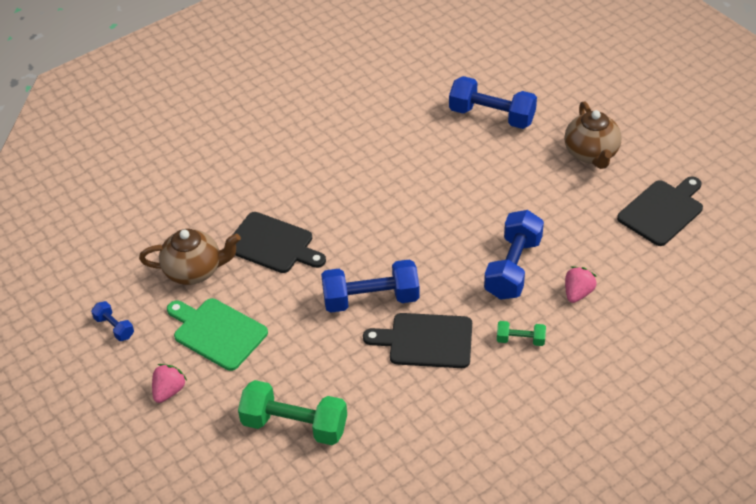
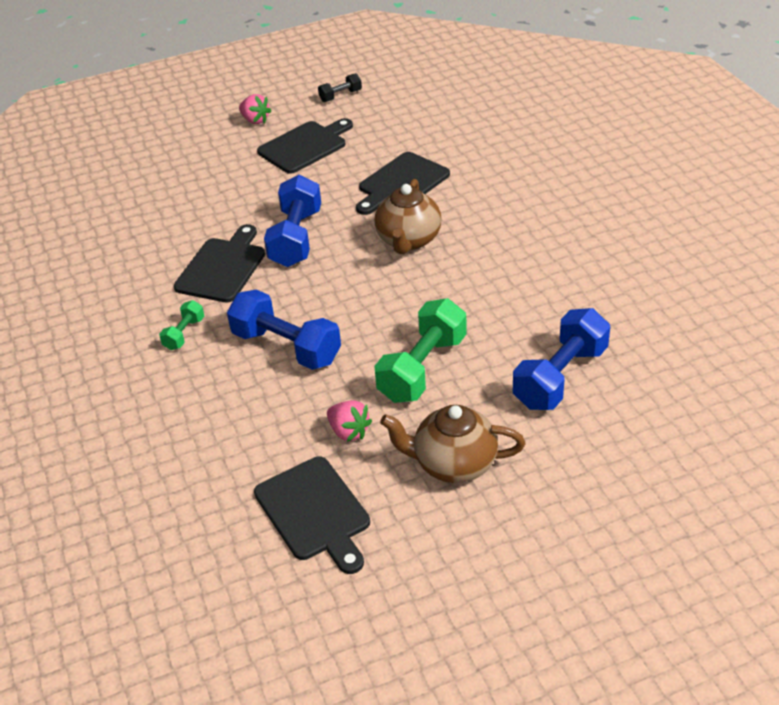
camera: 105 degrees right, 5 degrees down
(114, 327) = (340, 96): blue dumbbell -> black dumbbell
(194, 271) = (387, 137): brown teapot -> brown teapot (408, 240)
(217, 332) = (305, 146): green cutting board -> black cutting board
(294, 425) = (177, 180): green dumbbell -> green dumbbell (422, 368)
(577, 293) = (221, 393): pink strawberry -> pink strawberry (348, 431)

